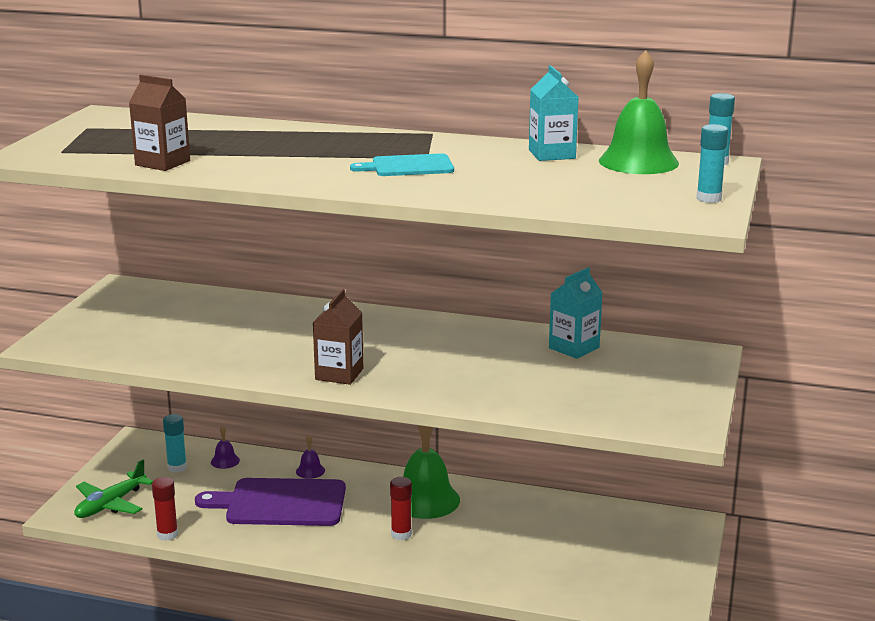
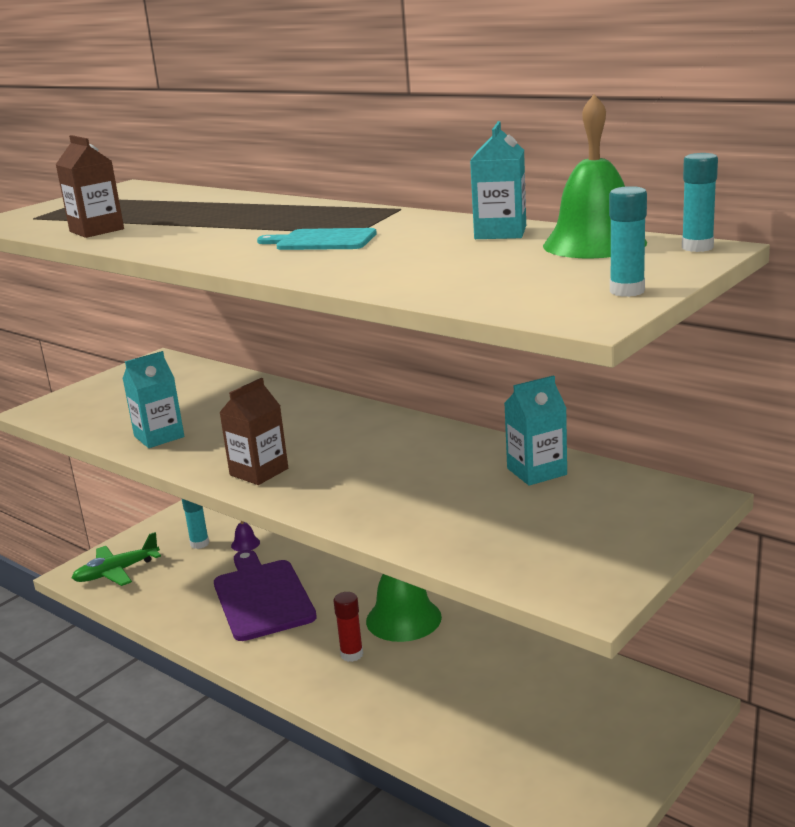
camera: 25 degrees right, 0 degrees up
(167, 535) = (139, 612): red glue stick -> none
(207, 355) = (159, 436): none -> turquoise carton
(280, 503) = (262, 597): purple cutting board -> purple cutting board turned 45 degrees clockwise
(310, 471) = (314, 567): purple bell -> none

